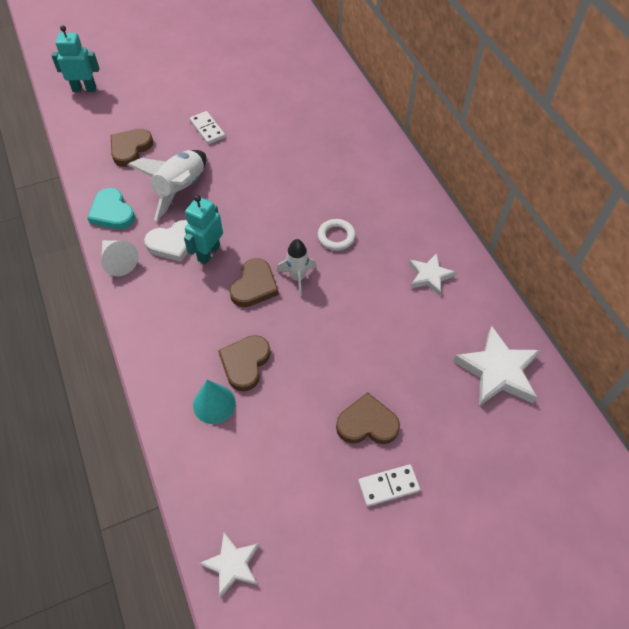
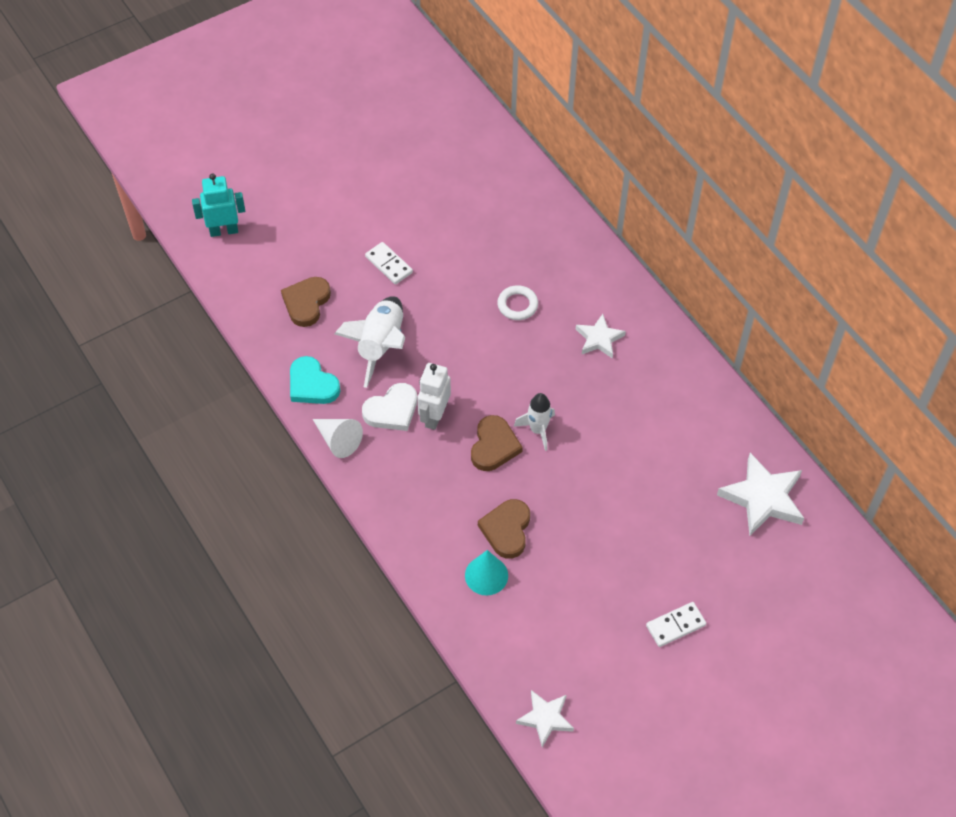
camera: 10 degrees left, 0 degrees up
(208, 253) = (434, 416): turquoise robot -> white robot
(336, 237) = (568, 377): white ring -> white ring (517, 305)
(367, 423) = (643, 570): brown heart -> none
(429, 276) = (677, 407): white star -> white star (599, 339)

